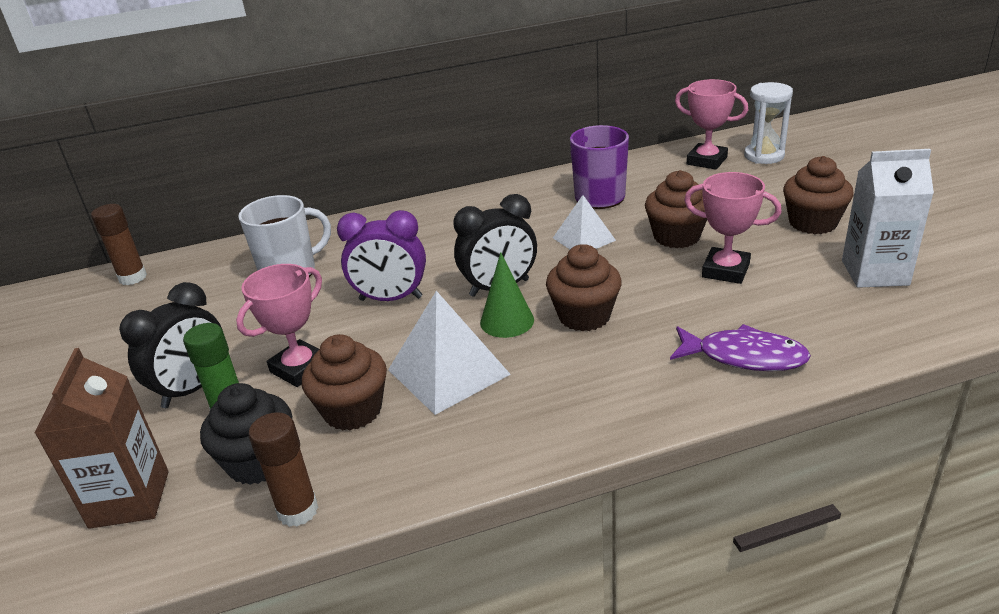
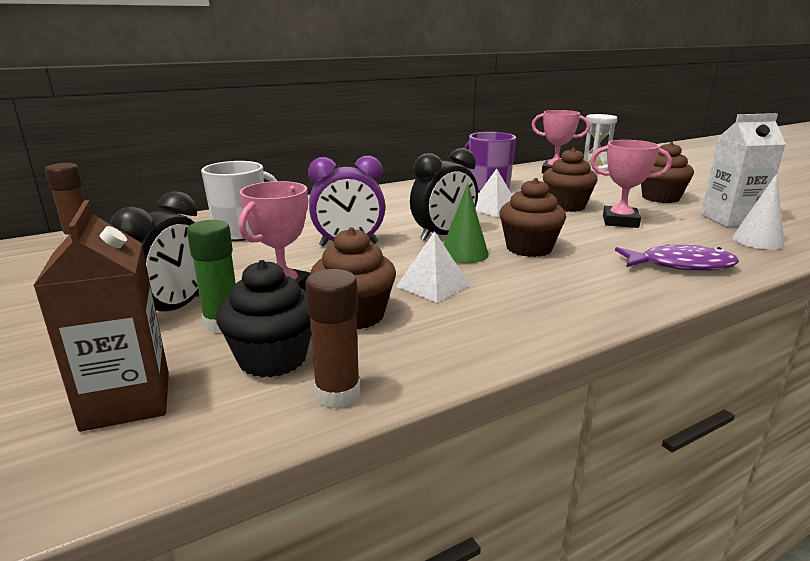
camera: 15 degrees left, 10 degrees down
(448, 372) = (433, 285): white pyramid -> white pyramid, size x0.63
(877, 317) = (757, 241): none -> white cone

